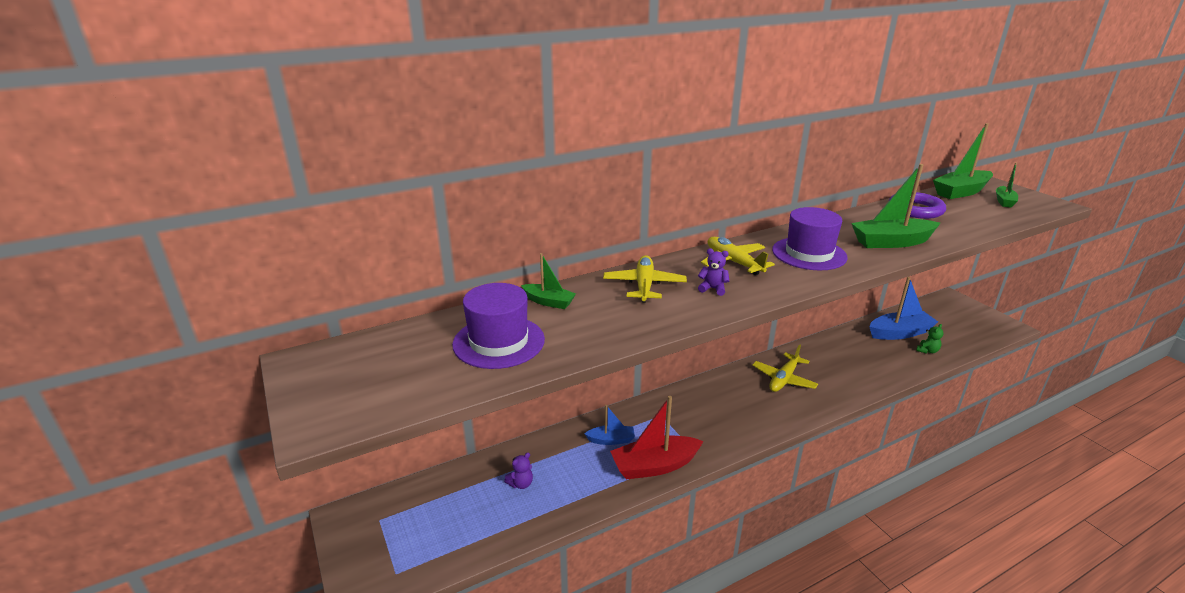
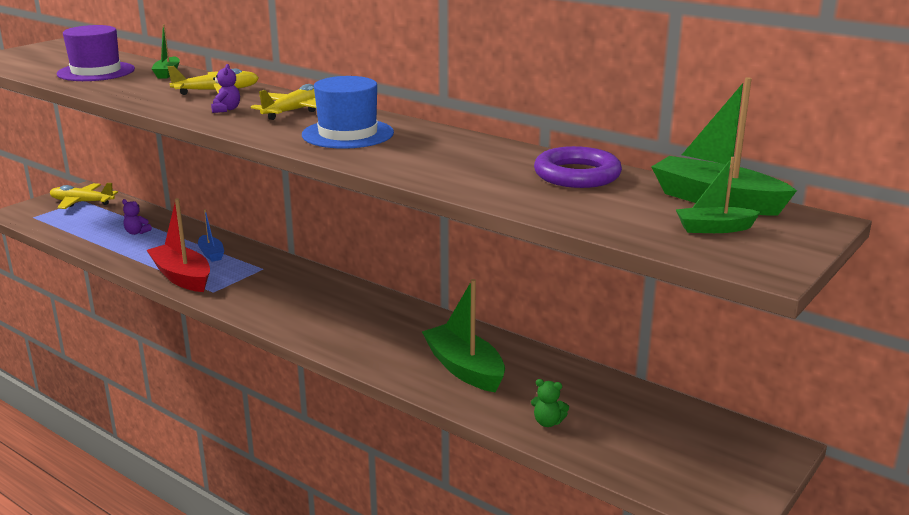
camera: 65 degrees right, 5 degrees down
(783, 379) = (379, 322): yellow plane -> yellow plane (82, 202)
(809, 254) = (348, 134): purple hat -> blue hat
(891, 242) = (426, 165): green boat -> green boat (464, 368)
(899, 333) = (582, 397): blue boat -> none

